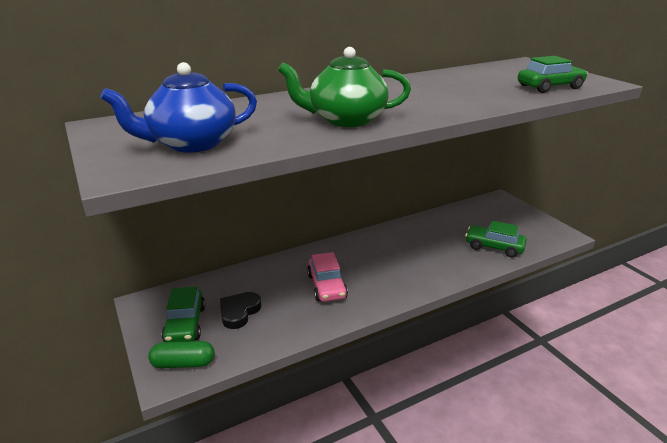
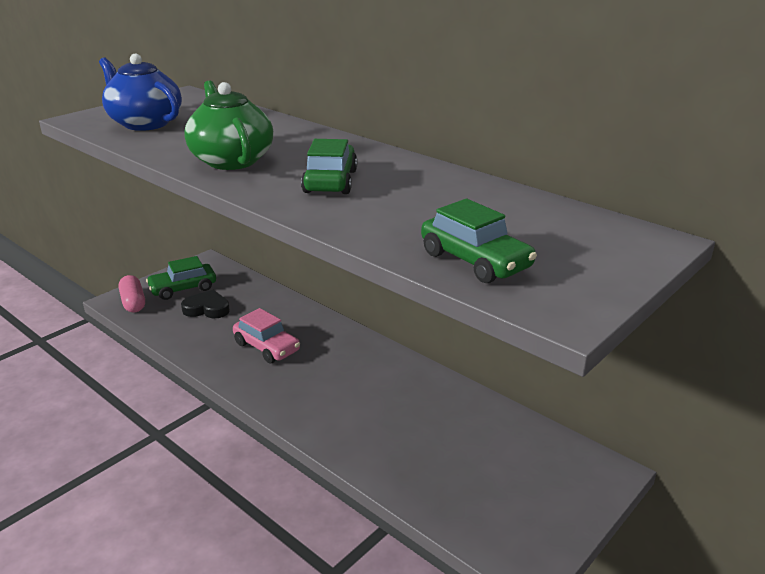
camera: 70 degrees right, 0 degrees up
(183, 363) = (133, 302): green capsule -> pink capsule
(326, 286) = (267, 347): pink car -> pink car turned 105 degrees counterclockwise
(494, 247) = (429, 473): green car -> green car (330, 181)

